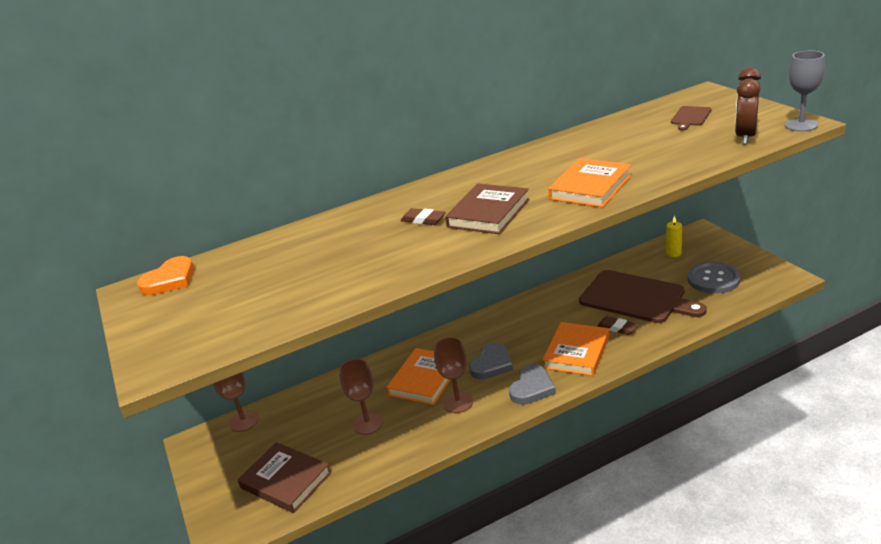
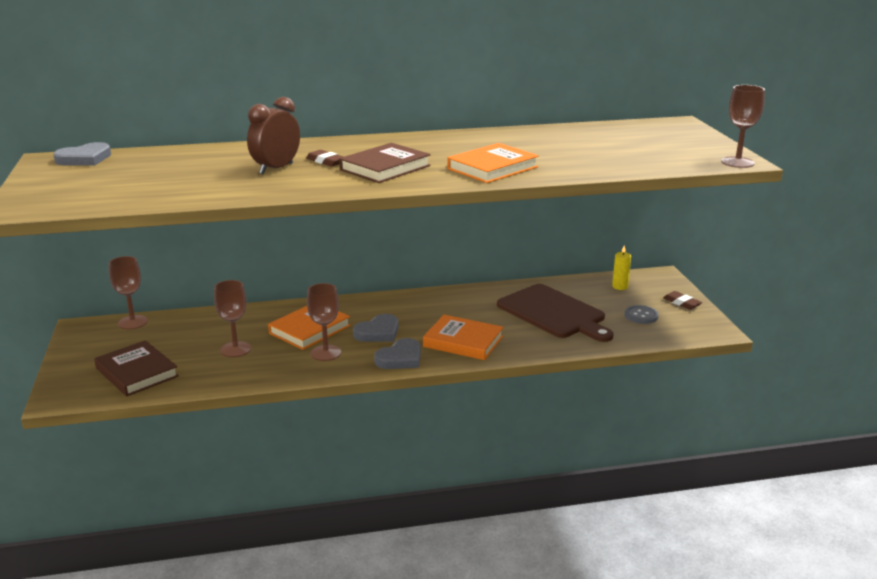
camera: 10 degrees right, 5 degrees down
(170, 280) = (84, 159): orange heart -> grey heart
(577, 352) = (463, 341): orange book -> orange book turned 75 degrees clockwise
(617, 328) = (516, 332): brown eraser -> brown eraser (681, 303)
(690, 117) = (642, 138): brown cutting board -> none
(713, 279) = (641, 316): grey button -> grey button, size x0.62
(745, 136) = (675, 160): brown clock -> brown clock (276, 168)
(801, 125) = (737, 162): grey goblet -> brown goblet

